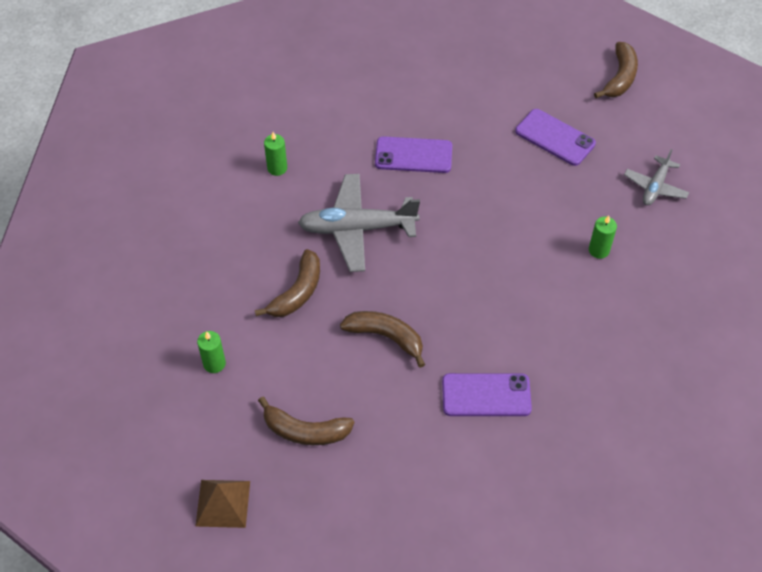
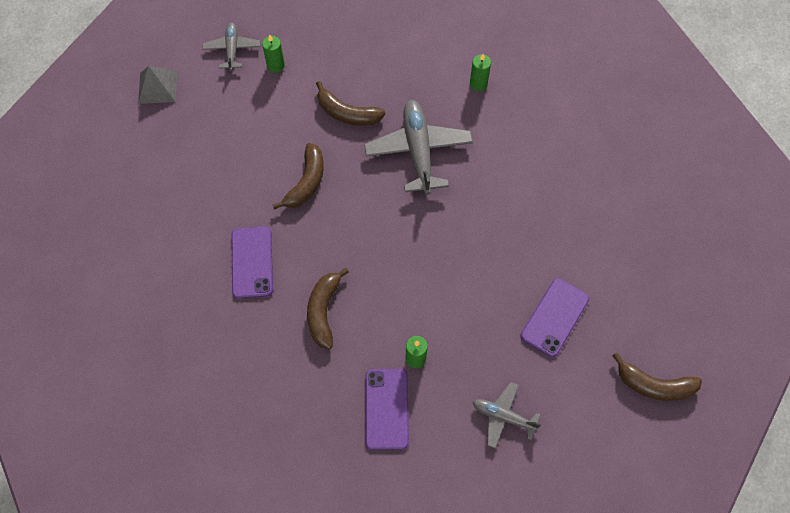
camera: 85 degrees right, 10 degrees up
(180, 412) = (232, 49): none -> grey plane
(223, 503) = (157, 87): brown pyramid -> grey pyramid
(305, 431) = (217, 133): brown banana -> brown banana (323, 311)
(413, 155) = (510, 190): purple phone -> purple phone (386, 409)

